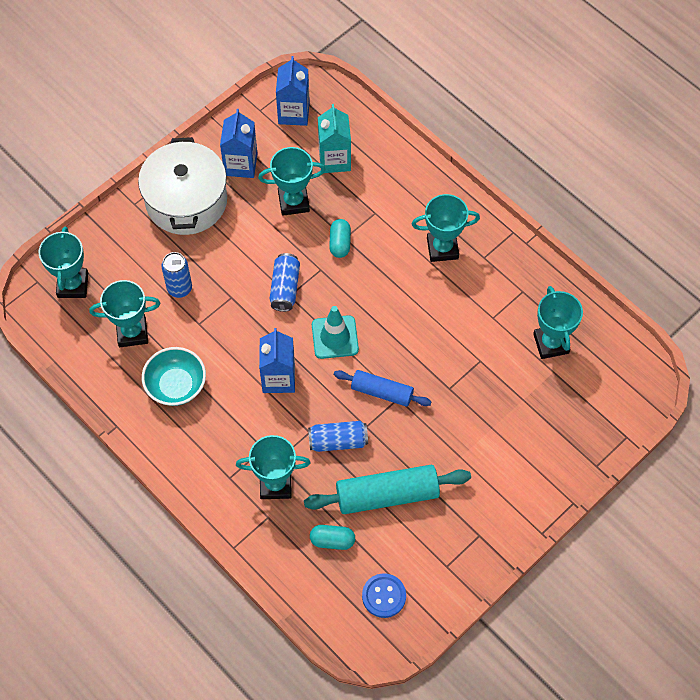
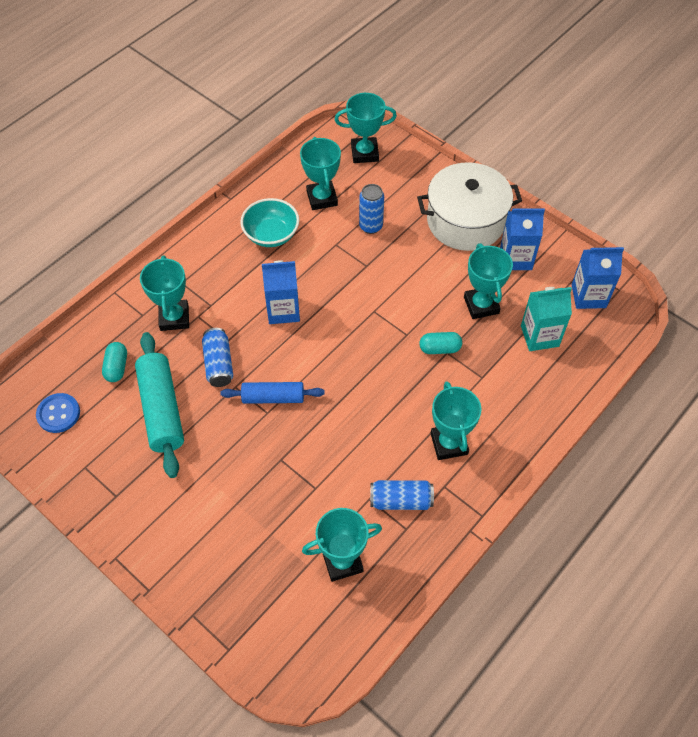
camera: 85 degrees right, 5 degrees down
(285, 288) = (381, 307): blue can -> blue can (401, 500)
(335, 337) = (331, 352): turquoise traffic cone -> none
(382, 392) = (273, 397): blue rolling pin -> blue rolling pin turned 75 degrees clockwise

